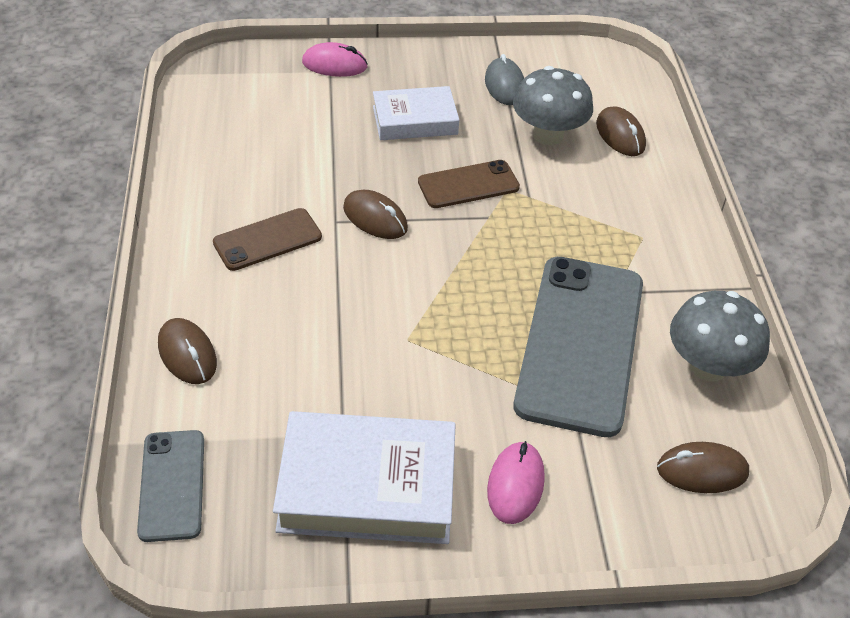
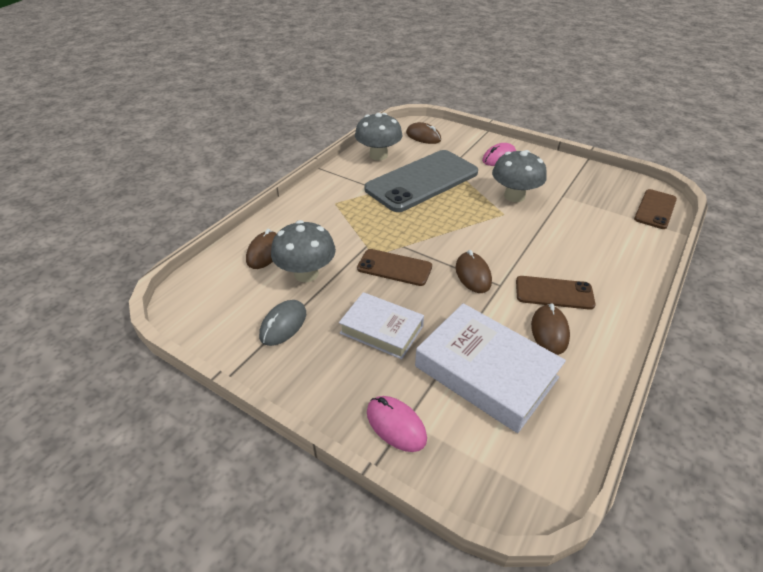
camera: 140 degrees left, 5 degrees down
(172, 485) = (655, 209): grey phone -> brown phone
(187, 354) = (632, 254): brown mouse -> brown mouse (549, 331)
(367, 487) = (562, 178): white book -> white book (486, 372)
(417, 387) = (514, 196): none -> grey mushroom

